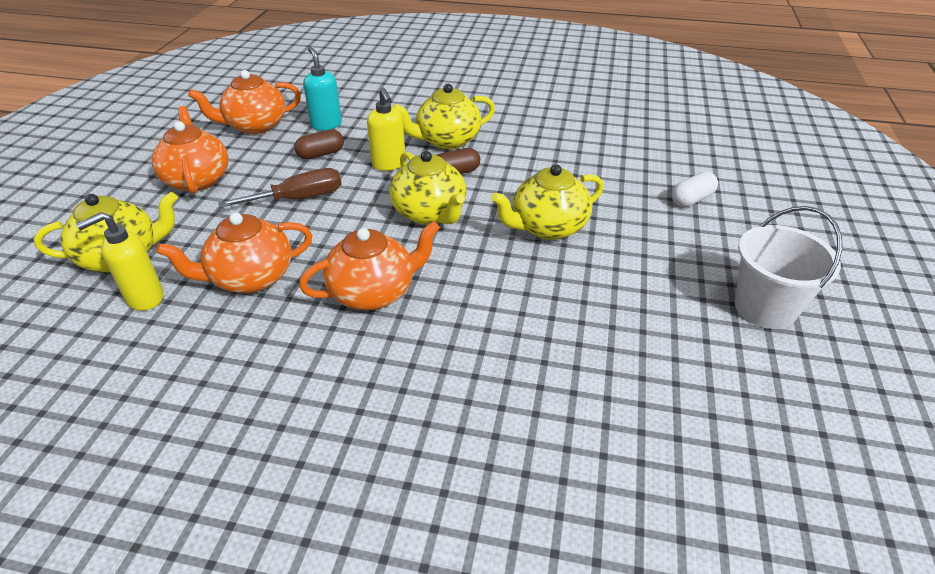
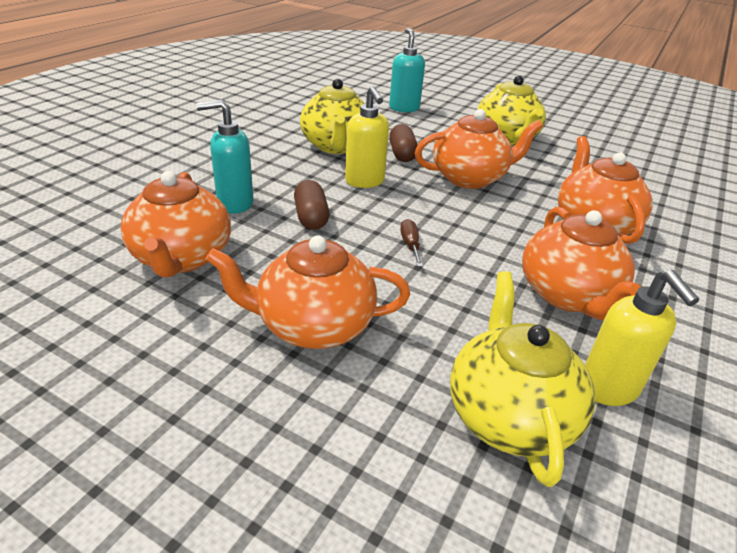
camera: 75 degrees left, 5 degrees down
(299, 198) = (410, 245): brown screwdriver -> brown screwdriver, size x0.49
(389, 164) = (365, 182): yellow soap dispenser -> yellow soap dispenser turned 75 degrees clockwise
(430, 213) = (470, 178): yellow teapot -> orange teapot
(570, 157) = (404, 108): none -> turquoise soap dispenser
(691, 199) = (483, 90): white capsule -> none
(765, 308) = (605, 105): white bucket -> none

